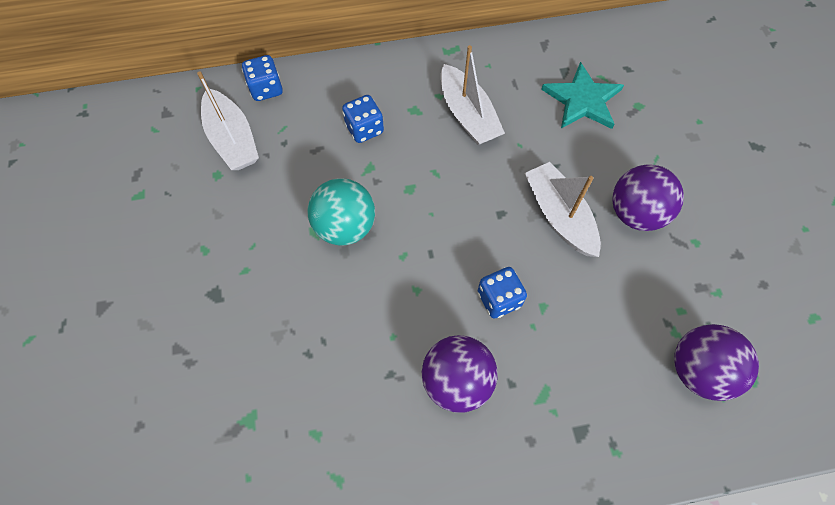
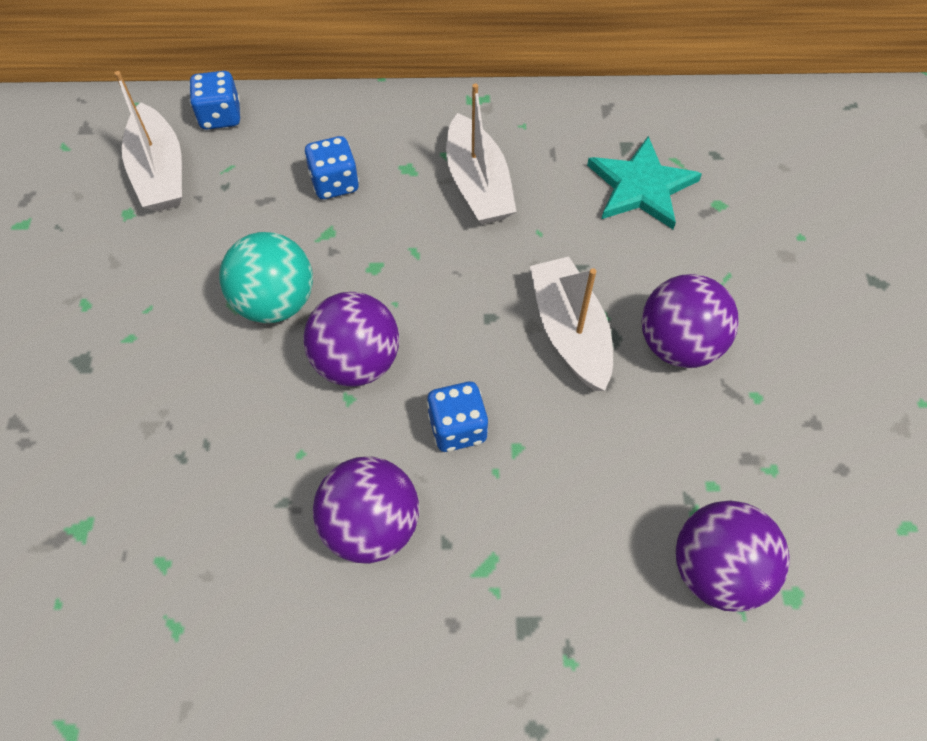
camera: 10 degrees right, 5 degrees down
(415, 262) = (356, 362): none -> purple ball

